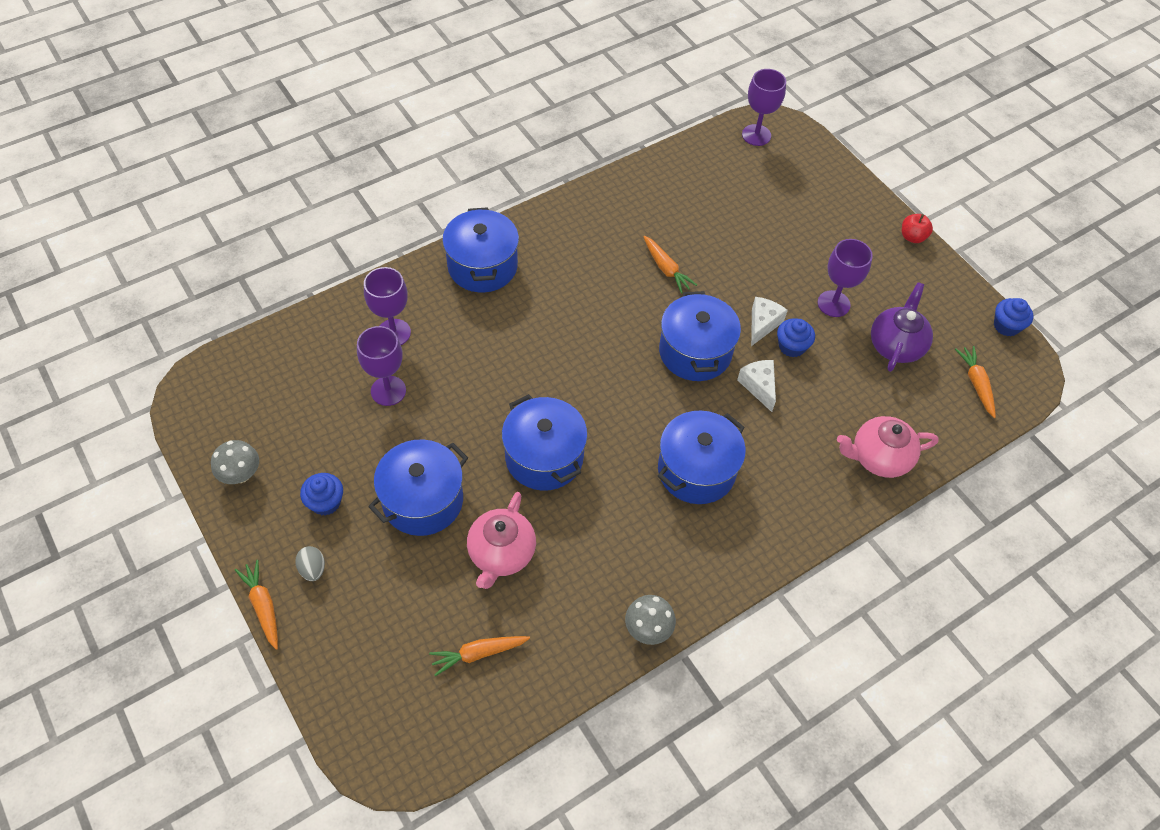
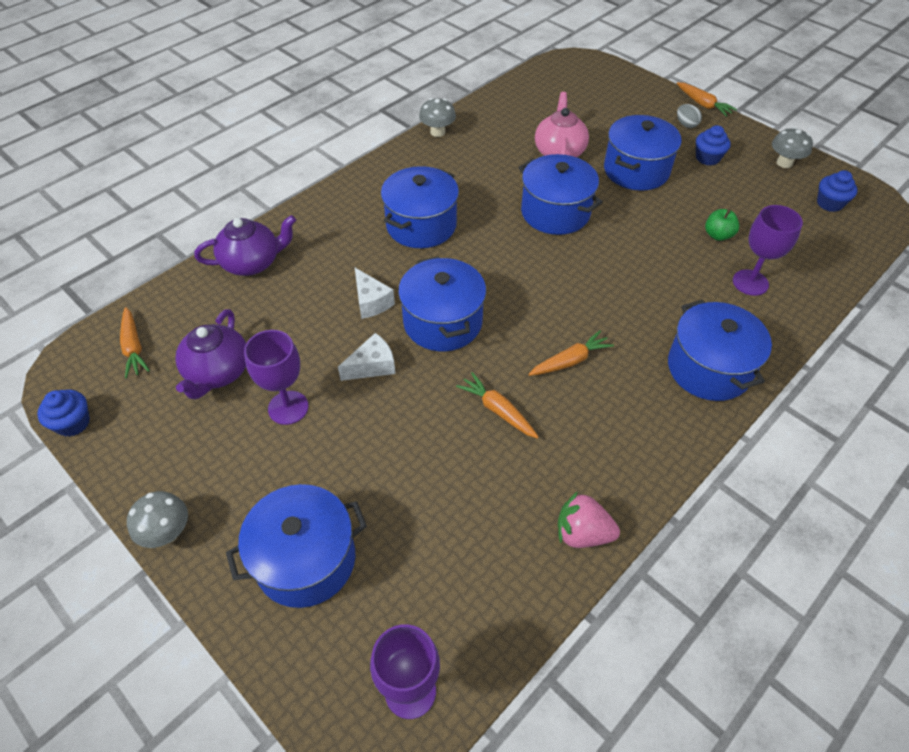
camera: 170 degrees right, 5 degrees down
(388, 391) = (718, 235): purple goblet -> green apple
(478, 654) = (548, 105): orange carrot -> orange carrot (570, 361)
(631, 183) = (582, 533): none -> pink strawberry
(762, 324) = (372, 366): white cheese -> white cheese turned 135 degrees counterclockwise
(791, 346) = (338, 348): blue cupcake -> blue cupcake (829, 203)
(817, 204) = (306, 560): none -> blue pot
(879, 458) = (252, 263): pink teapot -> purple teapot
(912, 237) = (167, 532): red apple -> grey mushroom

